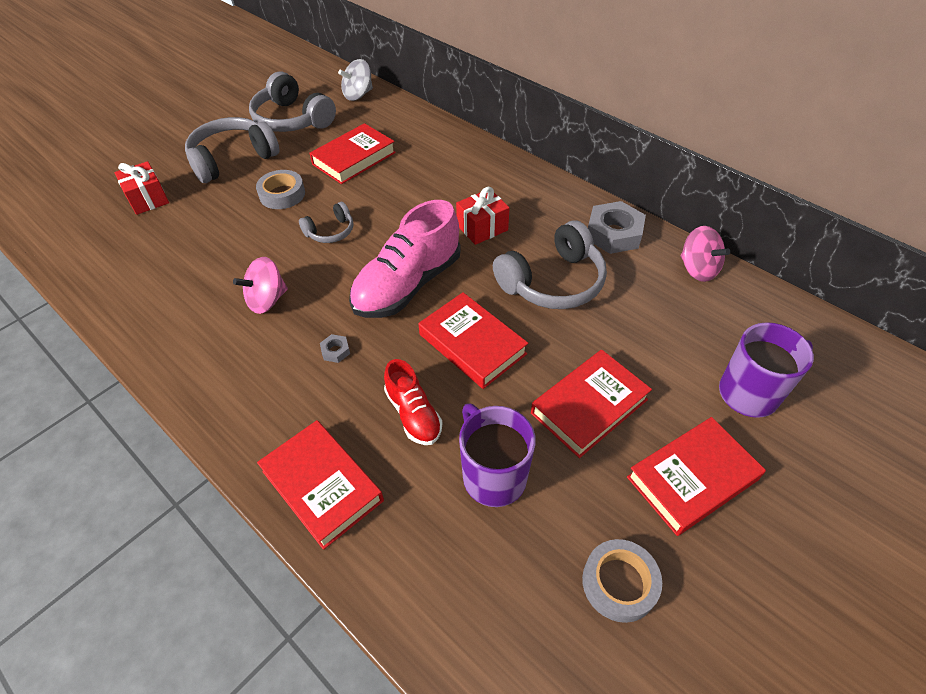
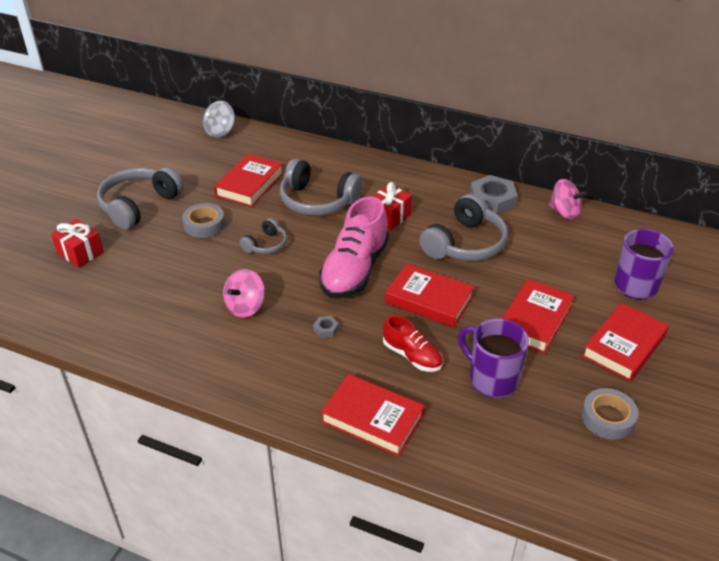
camera: 20 degrees left, 10 degrees down
(292, 119) = (172, 162): grey headphones -> grey headphones (317, 201)

